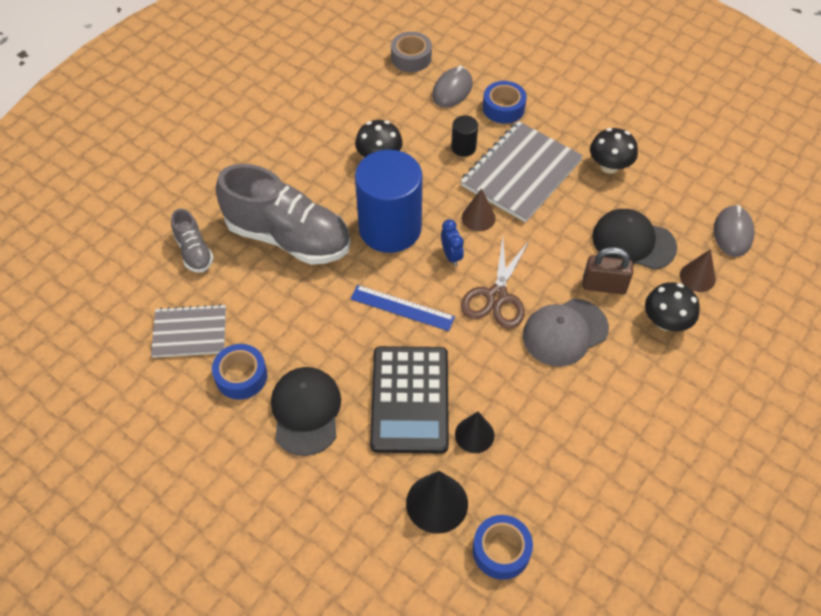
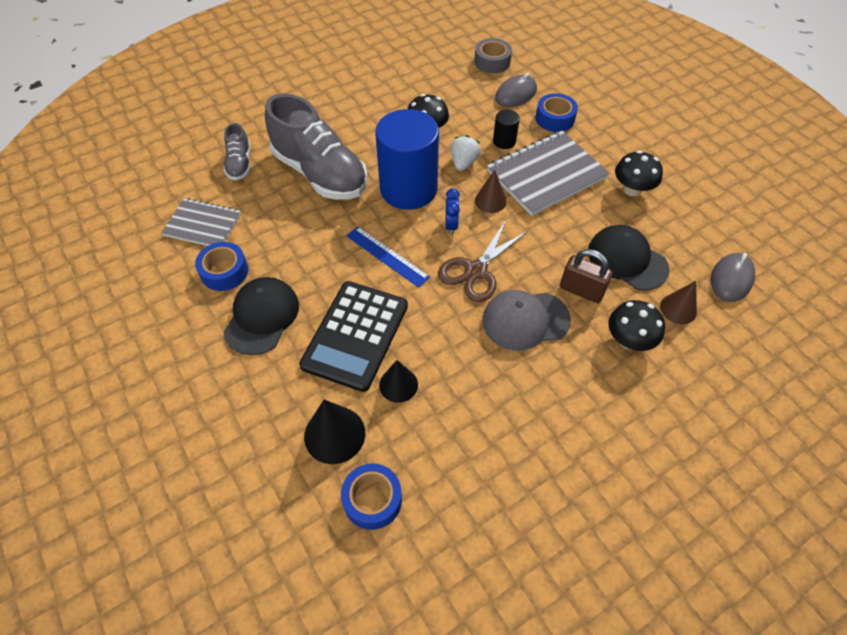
camera: 20 degrees right, 0 degrees up
(433, 183) = (463, 163): none -> white strawberry

